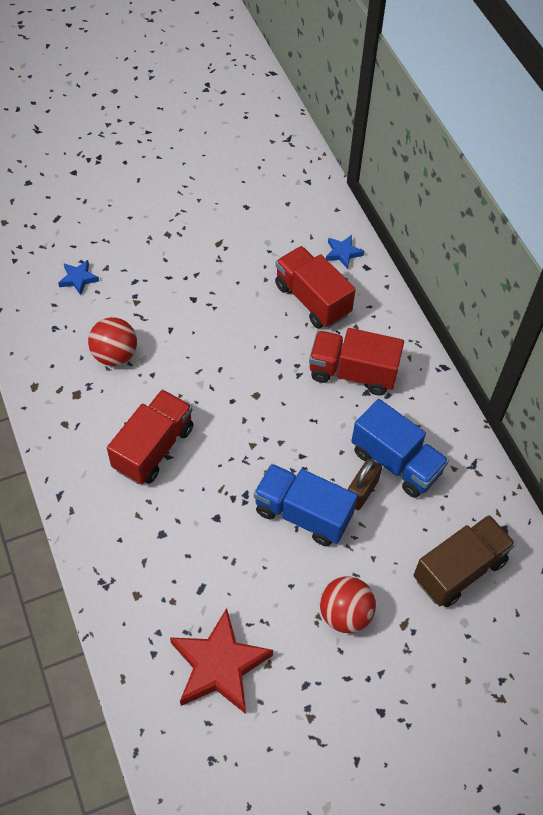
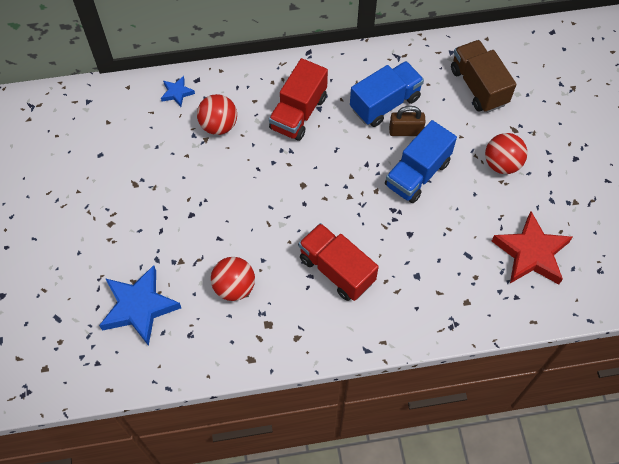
camera: 75 degrees left, 5 degrees up
(78, 279) = (139, 307): blue star -> blue star, size x2.09
(312, 299) = (219, 125): red truck -> red ball
(361, 491) = (405, 131): brown padlock -> brown padlock turned 45 degrees counterclockwise

